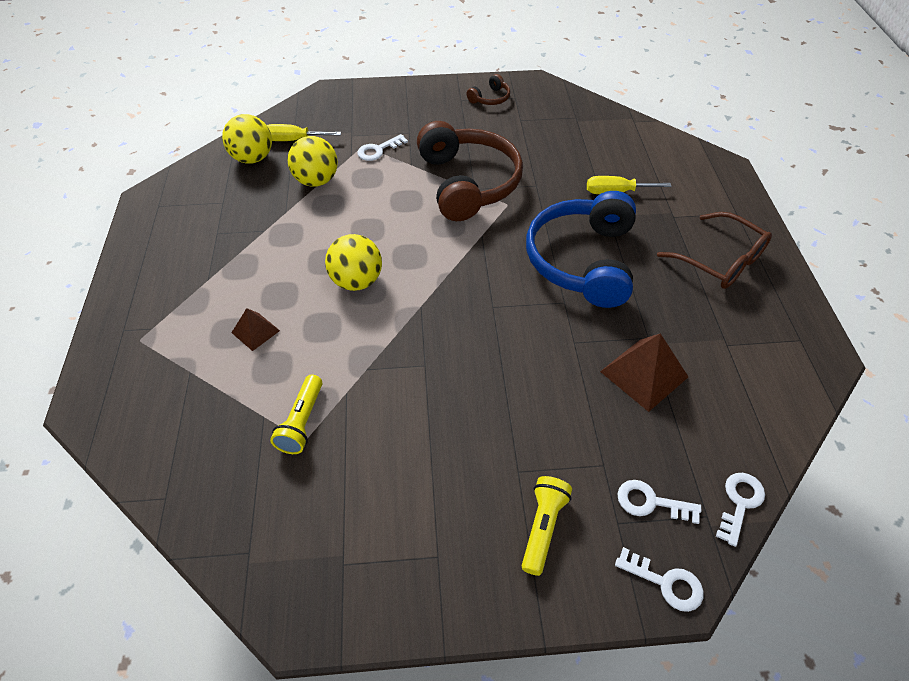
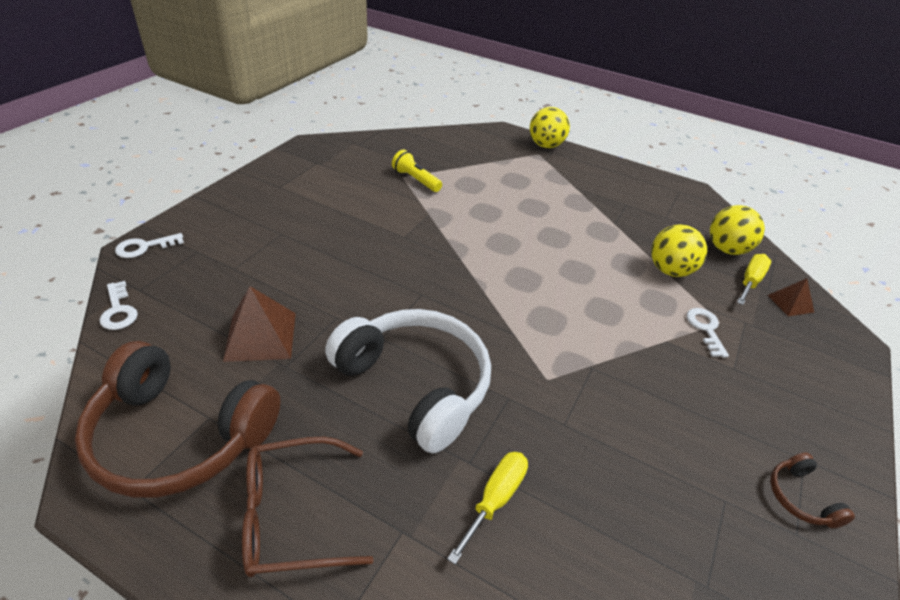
camera: 120 degrees right, 10 degrees down
(255, 331) = (507, 188): brown pyramid -> brown pyramid (790, 303)
(357, 281) = (517, 242): yellow ball -> yellow ball (545, 145)
(468, 183) = (605, 367): brown headphones -> brown headphones (179, 435)
(543, 527) = (239, 224): yellow flashlight -> none
(582, 260) = (416, 384): blue headphones -> white headphones
(650, 502) = (184, 272): white key -> none

